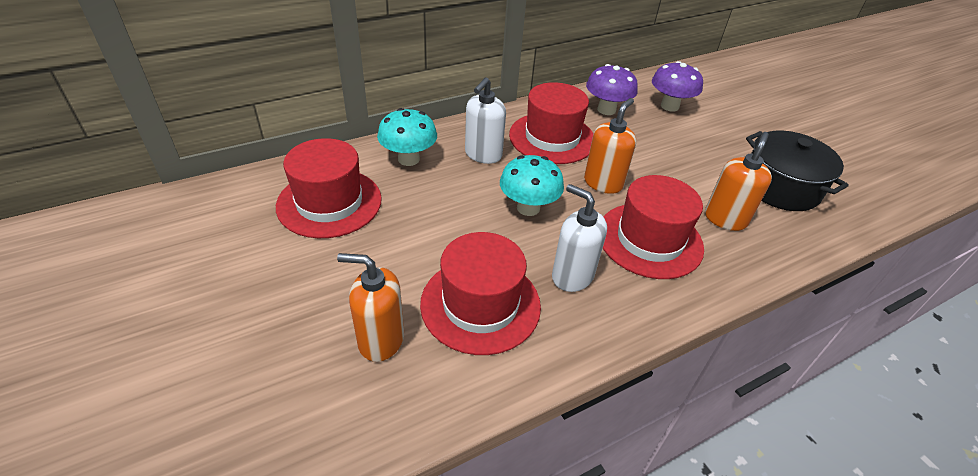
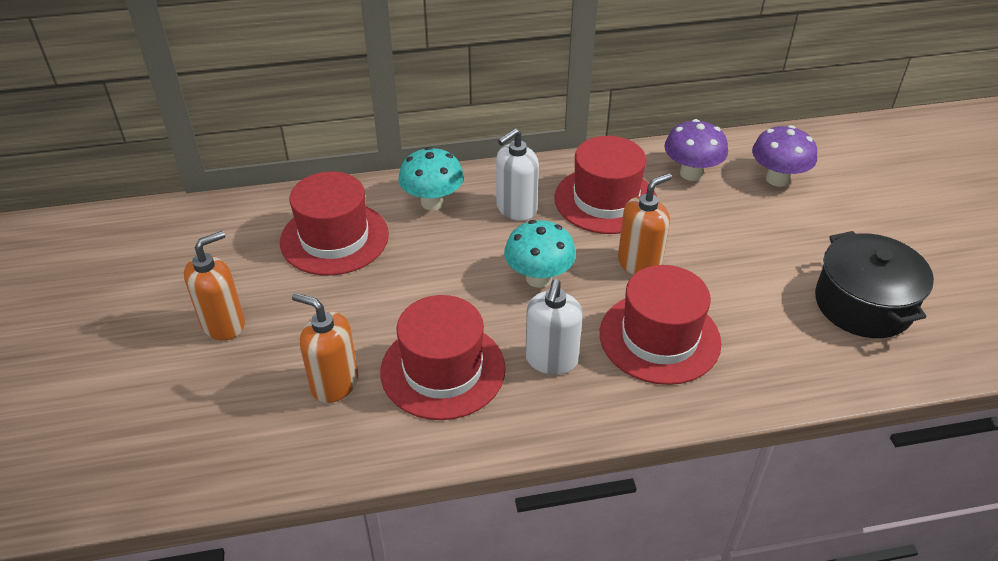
camera: 20 degrees right, 0 degrees up
(572, 276) = (551, 360): white soap dispenser -> white soap dispenser turned 135 degrees counterclockwise
(725, 219) = (766, 330): orange soap dispenser -> orange soap dispenser (223, 324)

